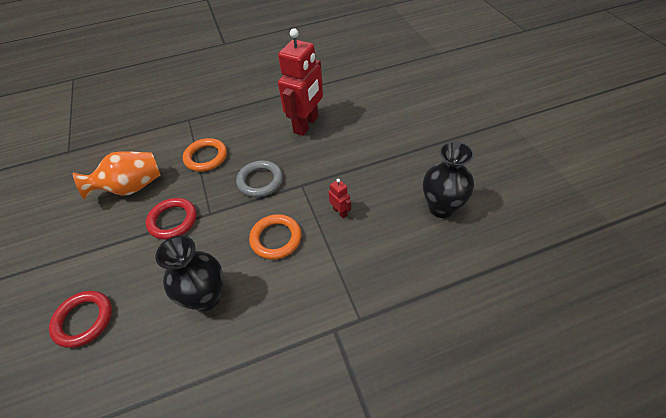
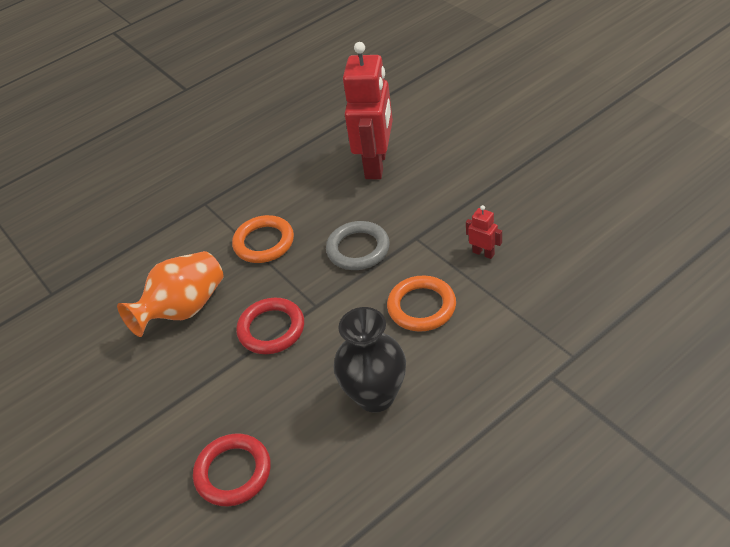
camera: 15 degrees left, 5 degrees down
(441, 207) = (602, 211): black vase -> none

